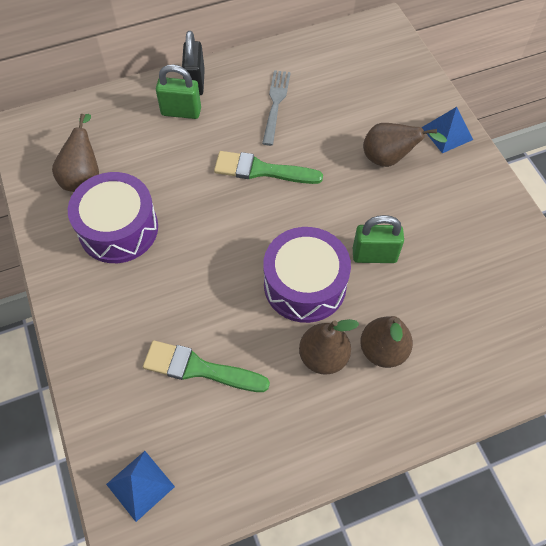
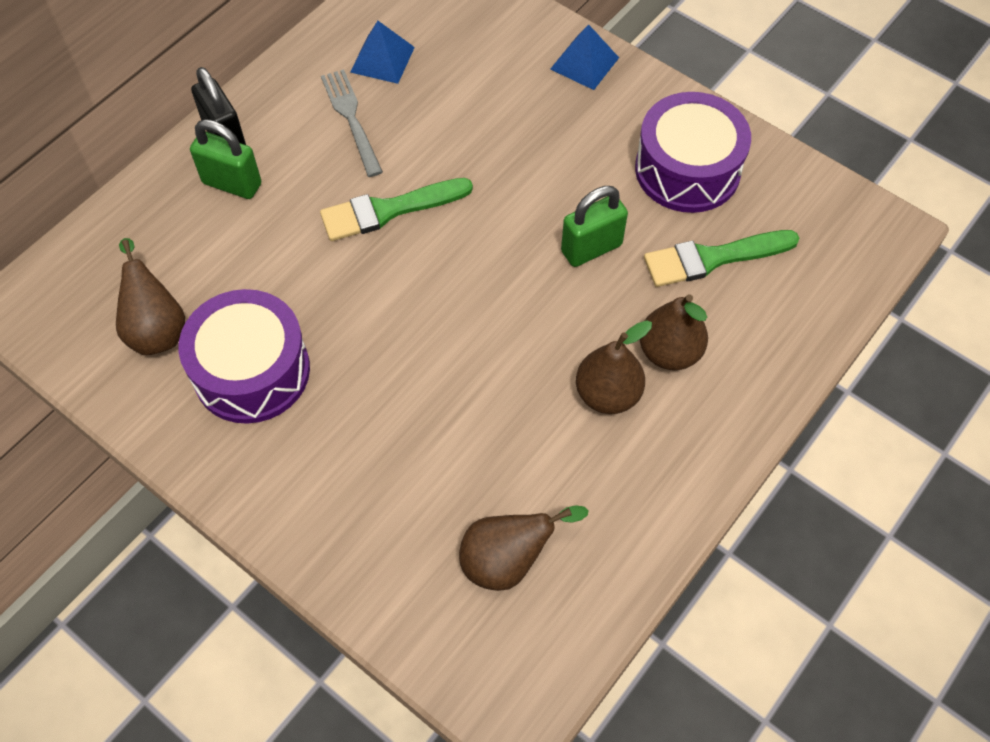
camera: 30 degrees left, 0 degrees up
(140, 485) = (491, 653): blue pyramid -> blue pyramid (382, 59)
(181, 112) = (232, 183): green padlock -> green padlock turned 45 degrees clockwise
(199, 368) = (471, 485): green brush -> green brush (712, 258)
(305, 284) = (532, 322): purple drum -> purple drum (687, 169)
(389, 159) = (536, 124): brown pear -> brown pear (508, 560)

